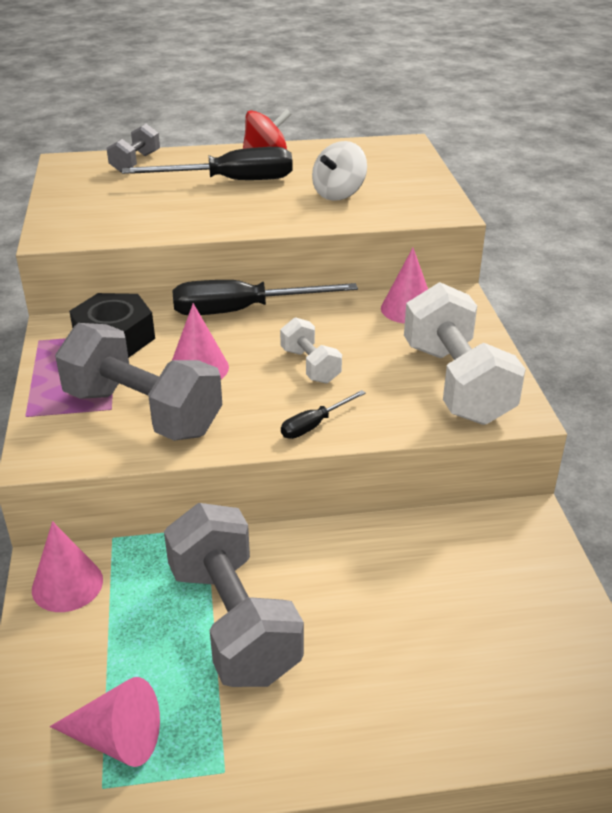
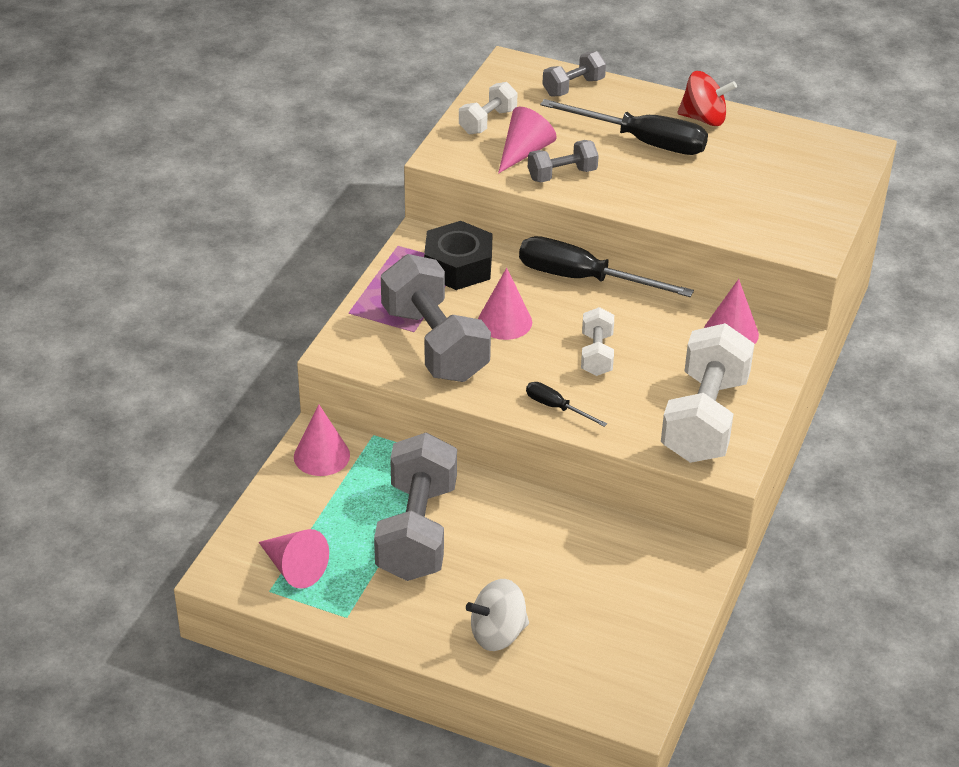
camera: 30 degrees right, 5 degrees up
(76, 202) = (487, 121): none -> white dumbbell
(130, 214) = (524, 152): none -> pink cone
(180, 220) = (562, 174): none -> grey dumbbell
(314, 425) = (556, 407): black screwdriver -> black screwdriver turned 45 degrees clockwise
(339, 194) = (730, 192): white spinning top -> white spinning top (498, 634)

